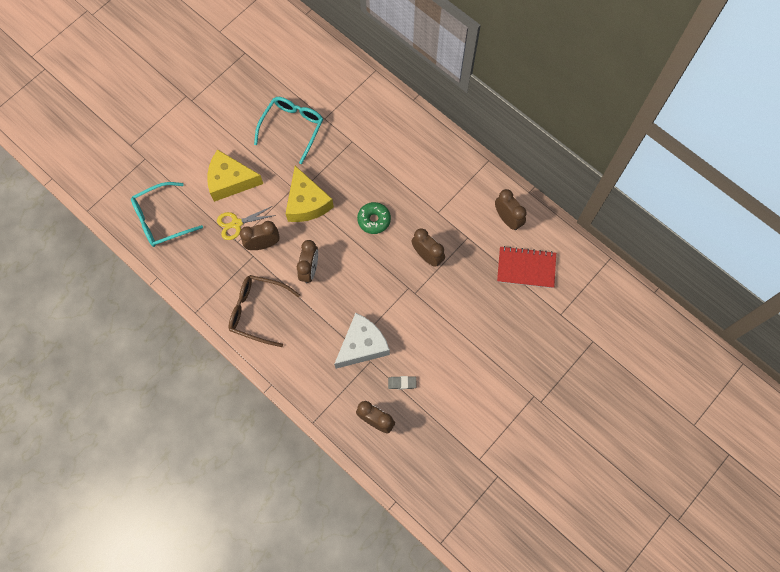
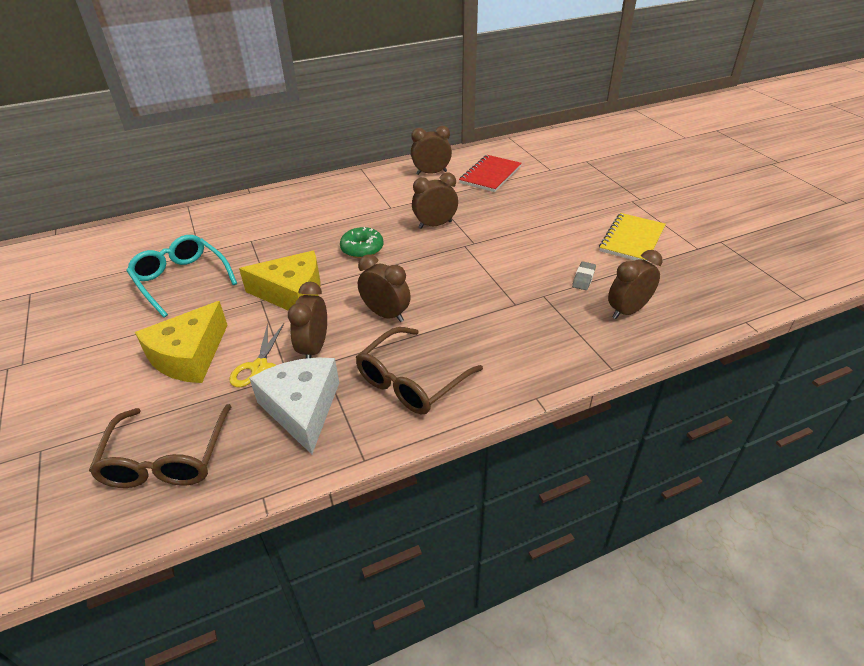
camera: 65 degrees left, 30 degrees down
(160, 220) = (166, 460): turquoise glasses -> brown glasses
(362, 345) = (518, 296): white cheese -> white cheese (302, 408)
(470, 407) = (632, 239): none -> yellow notebook

